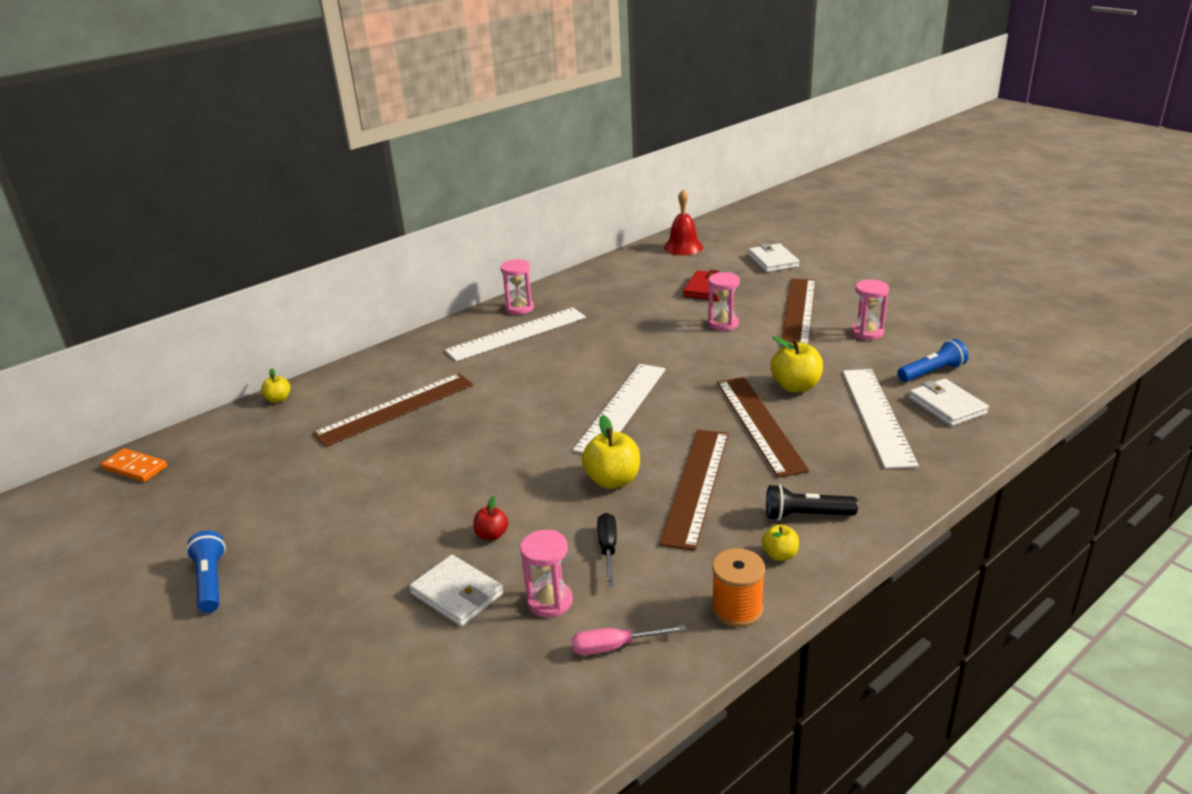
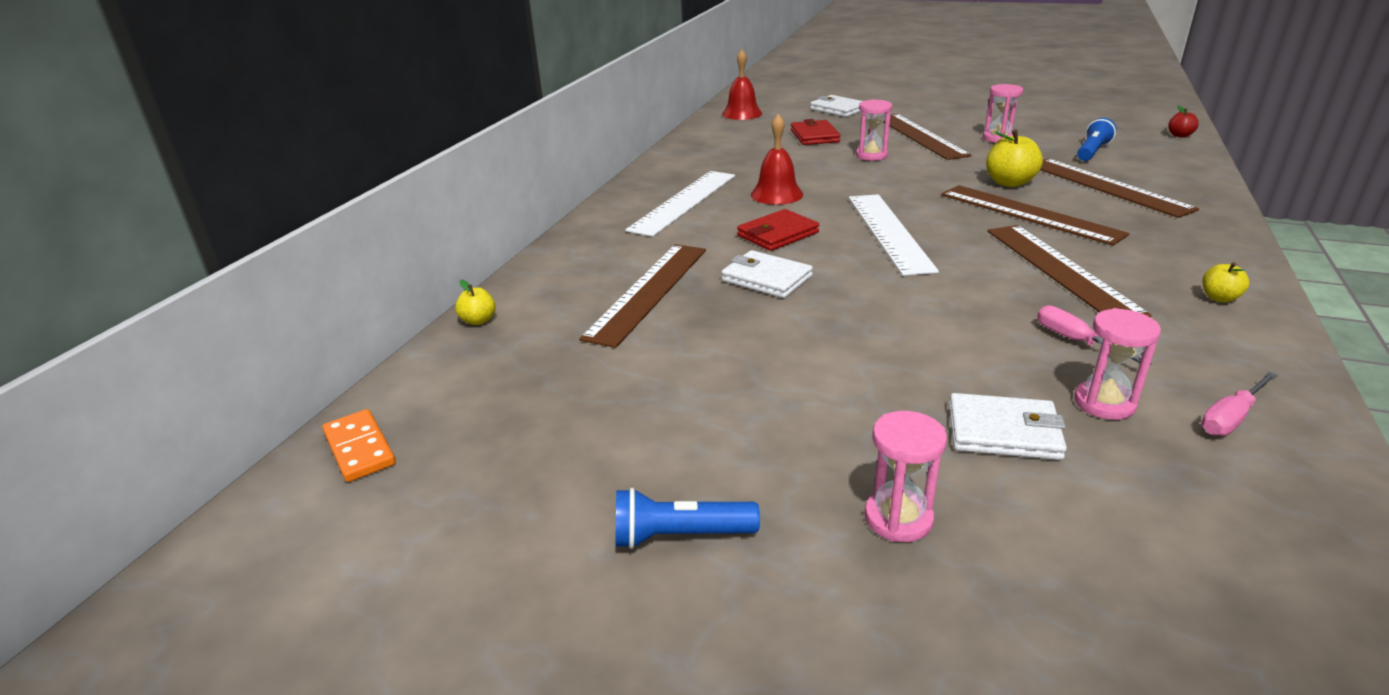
camera: 30 degrees left, 0 degrees up
(135, 468) = (360, 448): orange domino -> orange domino turned 60 degrees clockwise
(211, 581) = (680, 536): blue flashlight -> blue flashlight turned 45 degrees counterclockwise
(492, 535) = (945, 367): red apple -> red apple (1179, 135)
(519, 308) = (653, 183): pink hourglass -> pink hourglass (898, 518)
(540, 385) = (778, 234): none -> red wallet
(591, 345) = (776, 194): none -> red bell
(608, 549) = (1075, 341): black screwdriver -> pink screwdriver
(612, 480) = (980, 287): yellow apple -> none
(737, 609) = (1266, 348): orange spool -> none
(806, 515) = (1184, 264): black flashlight -> none
(877, 416) = (1106, 186): white ruler -> brown ruler
(947, 406) = (1142, 169): white wallet -> white wallet (766, 278)

